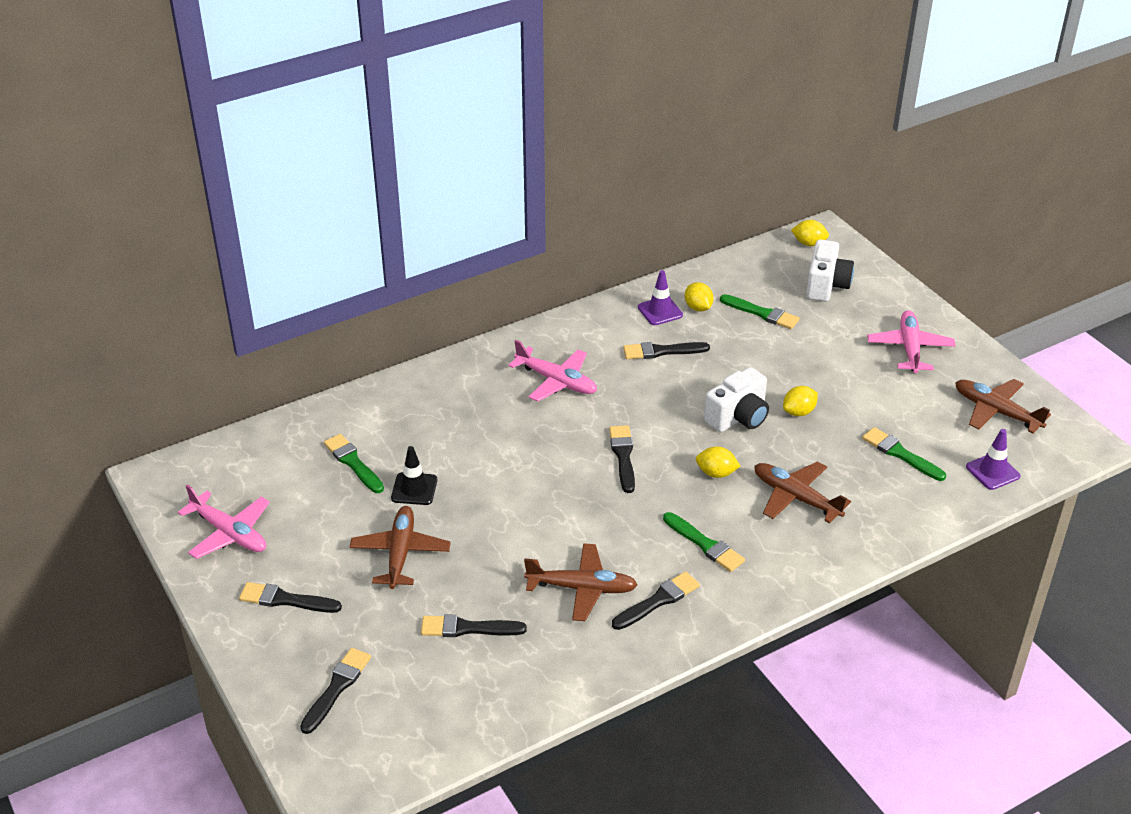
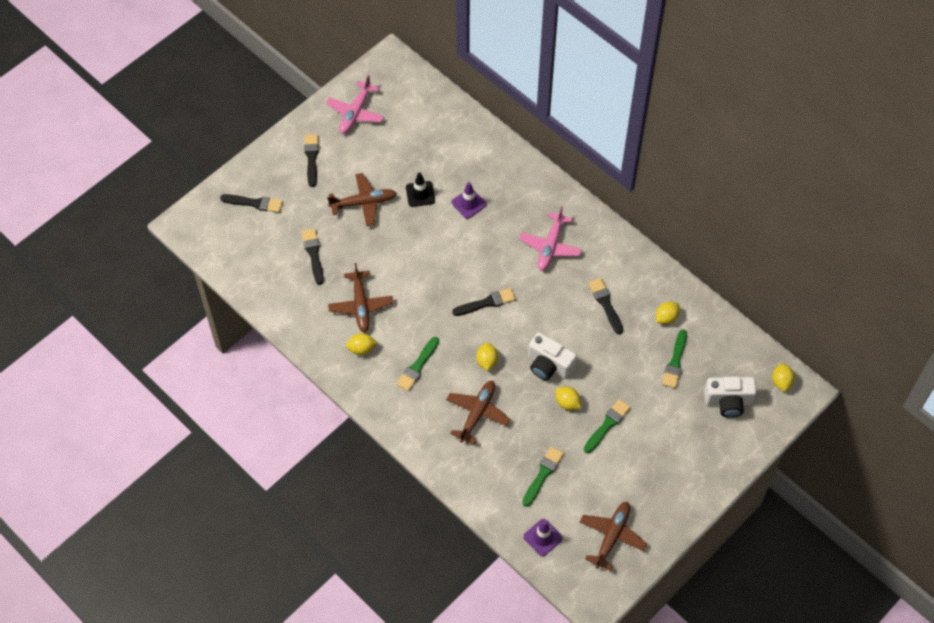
camera: 75 degrees right, 20 degrees up
(353, 462) = (434, 154): green brush -> green brush (607, 425)
(658, 601) = (361, 349): black brush -> yellow lemon
(660, 311) = (652, 294): purple traffic cone -> purple traffic cone (468, 203)
(909, 348) = (668, 469): pink plane -> none

